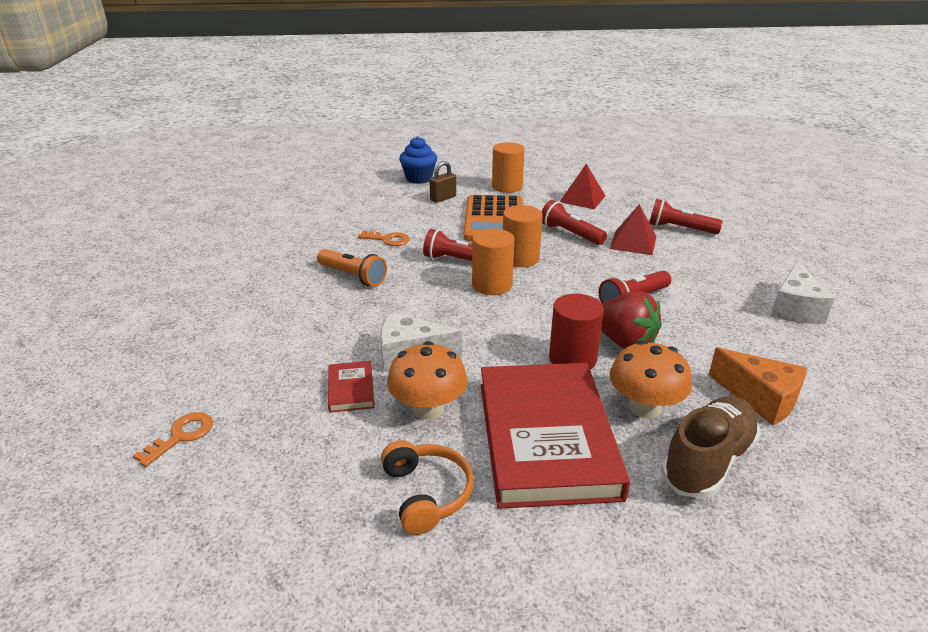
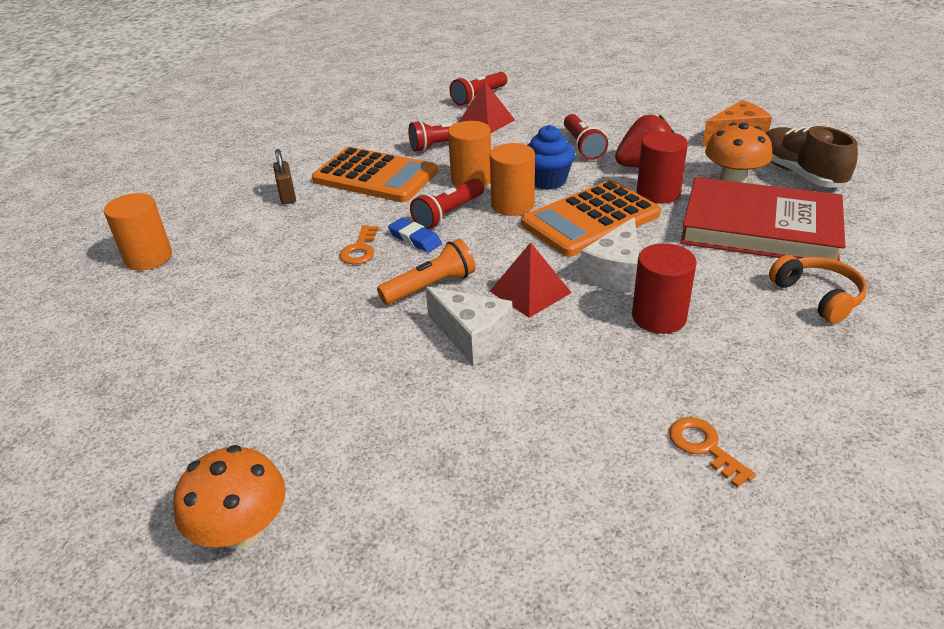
camera: 65 degrees left, 5 degrees up
(351, 389) = (659, 317): red book -> red cylinder
(388, 240) = (360, 249): orange key -> orange key turned 150 degrees clockwise
(413, 256) = (415, 239): none -> blue eraser
(419, 178) = (211, 202): blue cupcake -> blue cupcake (548, 181)
(427, 493) = (818, 296): orange headphones -> orange headphones turned 60 degrees clockwise
(428, 408) = (704, 277): orange mushroom -> orange mushroom (242, 530)
(493, 328) = (590, 219): none -> orange calculator
(507, 187) = (302, 153): orange cylinder -> orange cylinder (148, 257)
(582, 199) = (376, 122): red pyramid -> red pyramid (530, 292)
(794, 308) = (632, 93): white cheese -> white cheese (472, 337)

